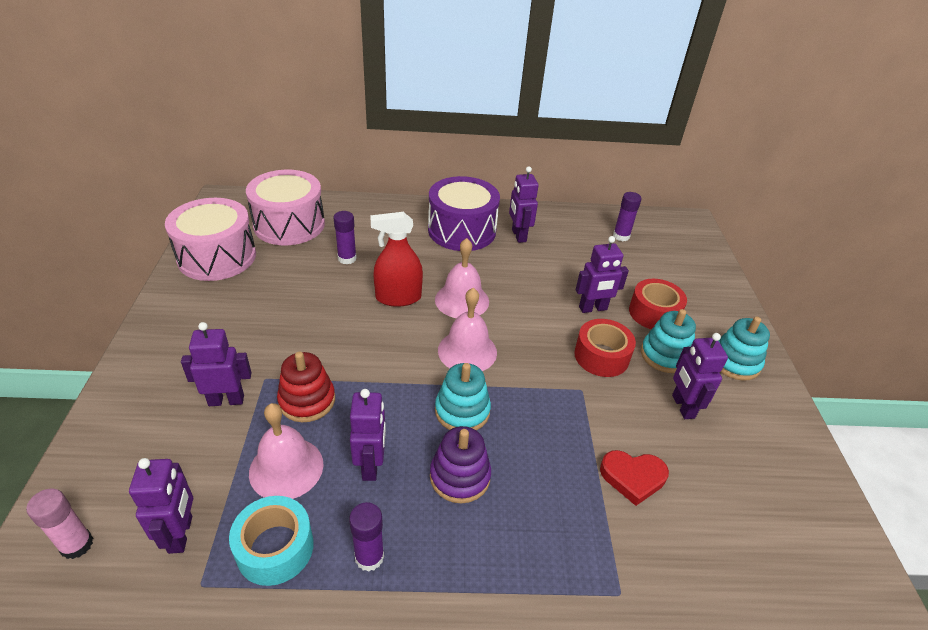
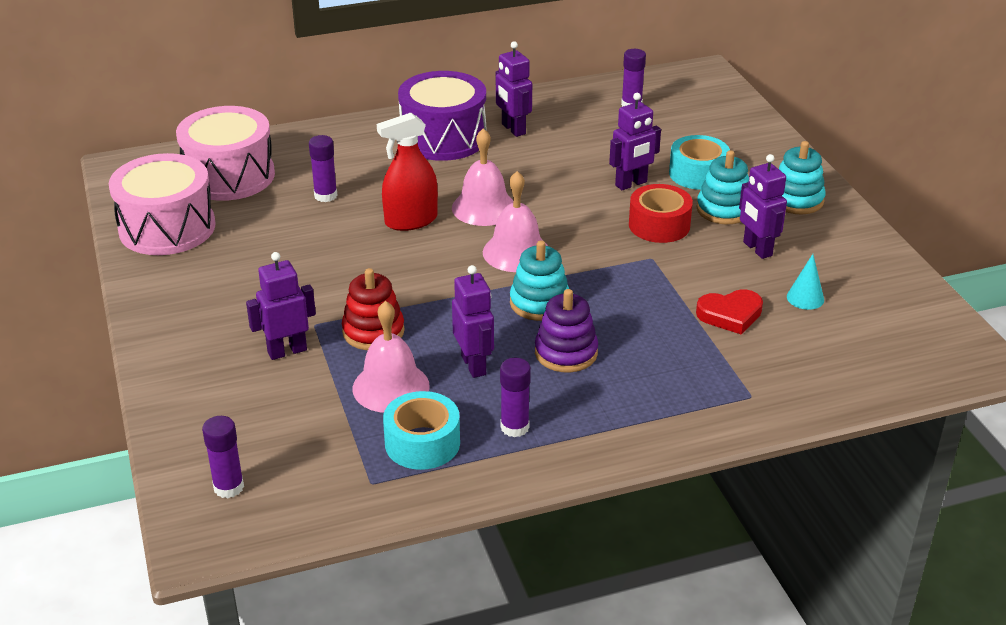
camera: 15 degrees left, 5 degrees down
(77, 545) = (228, 487): pink glue stick -> purple glue stick
(181, 534) = (324, 456): purple robot -> none
(654, 313) = (698, 174): red tape -> turquoise tape
(713, 479) = (805, 298): none -> turquoise cone

